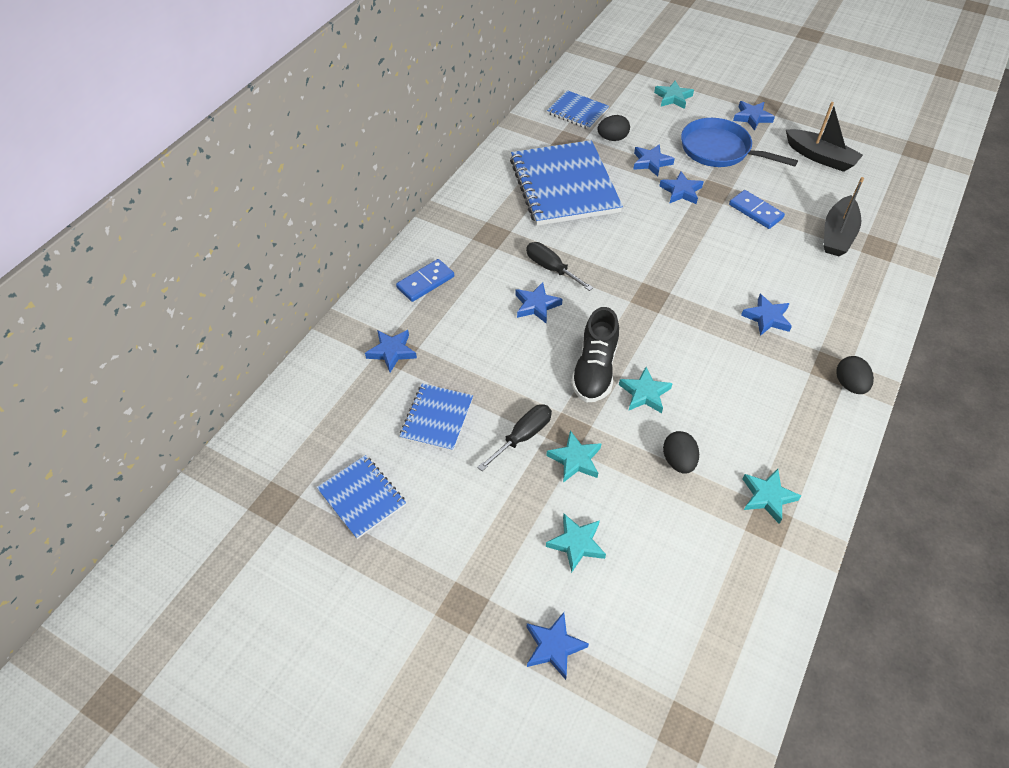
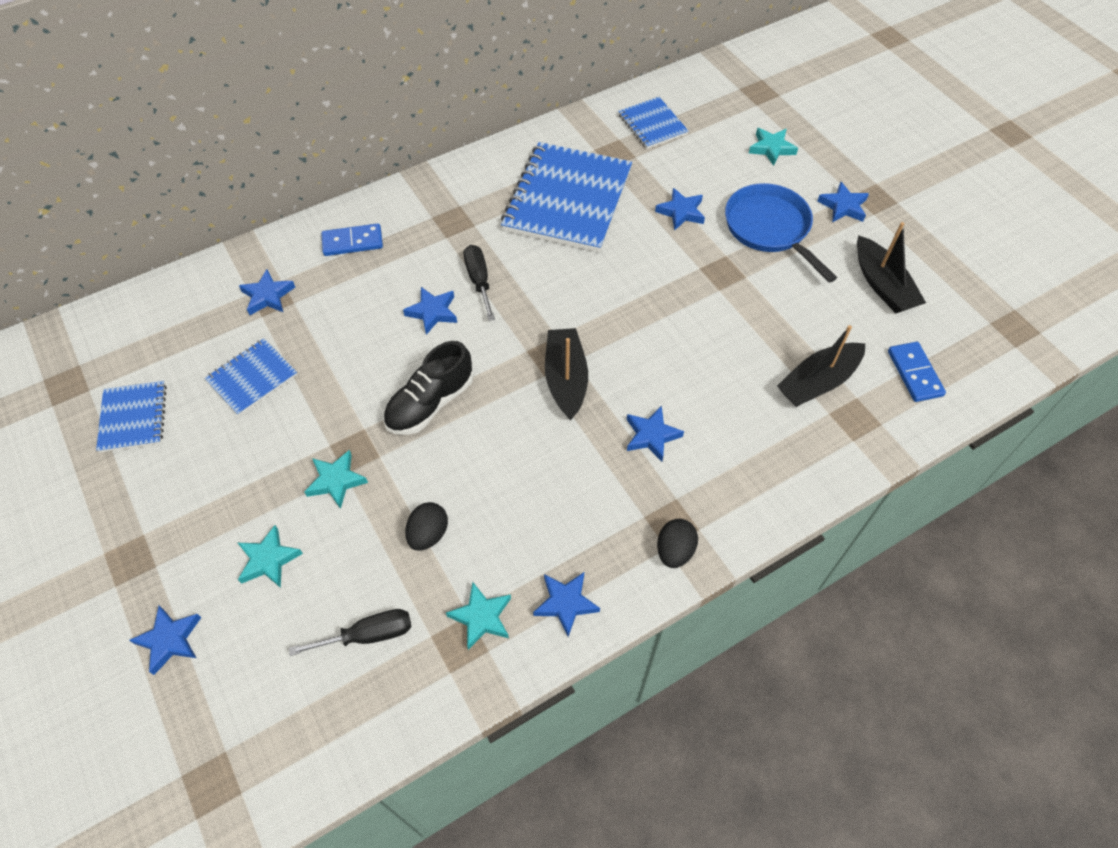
camera: 30 degrees right, 5 degrees up
(523, 436) = (310, 434): black screwdriver -> black screwdriver (368, 635)
(612, 138) = (663, 169): black egg -> none
(644, 393) = (456, 451): turquoise star -> none
(676, 308) = (566, 379): none -> black boat
(681, 191) = (685, 257): blue star -> blue star (566, 603)
(755, 211) = (747, 314): blue domino -> blue domino (915, 373)

